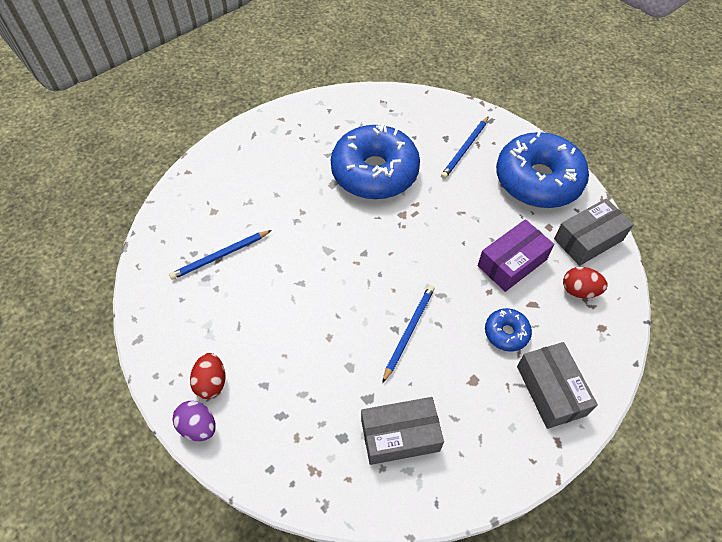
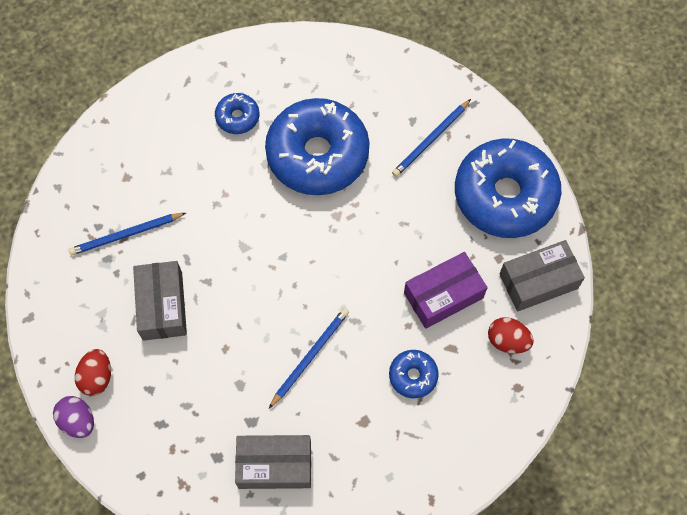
camera: 10 degrees right, 10 degrees up
(301, 154) = (237, 117): none -> blue donut
(551, 390) = (441, 446): grey box -> grey box (162, 306)

